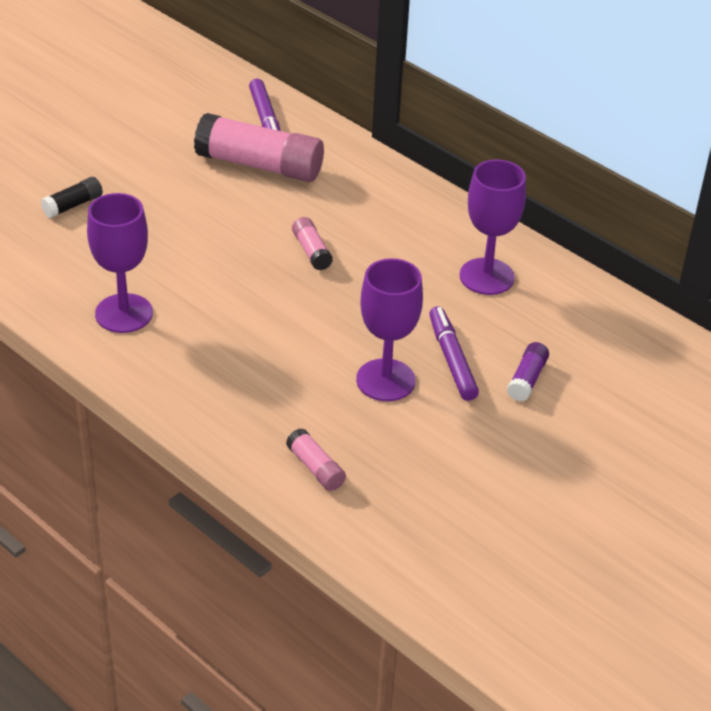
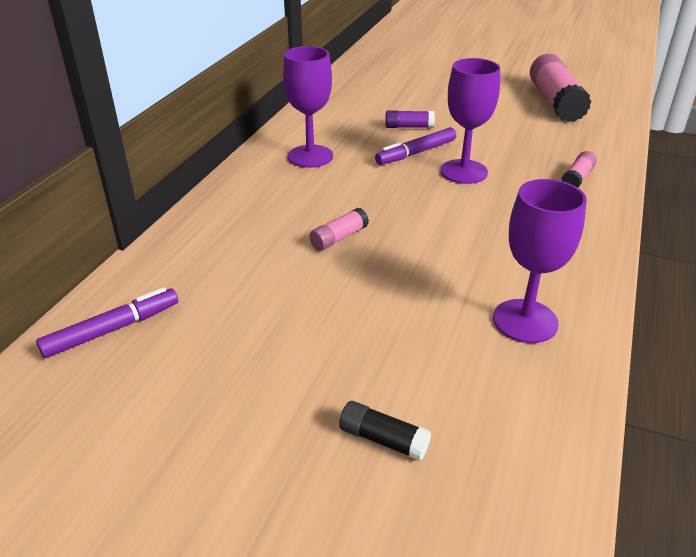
camera: 110 degrees left, 5 degrees down
(259, 165) = (212, 307): pink glue stick -> pink glue stick (555, 102)

